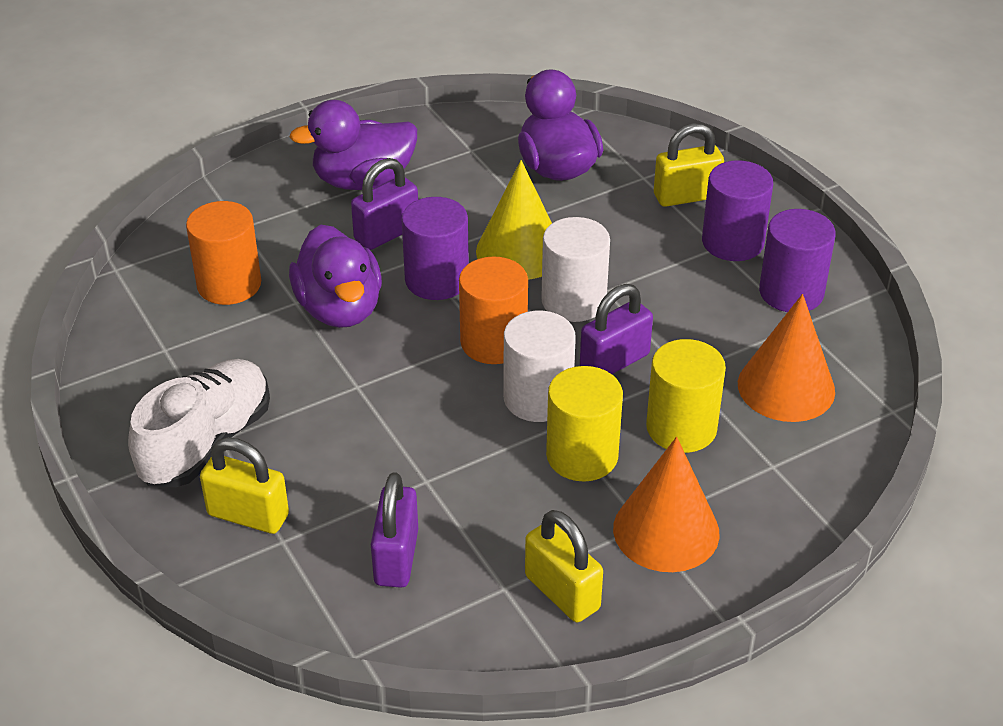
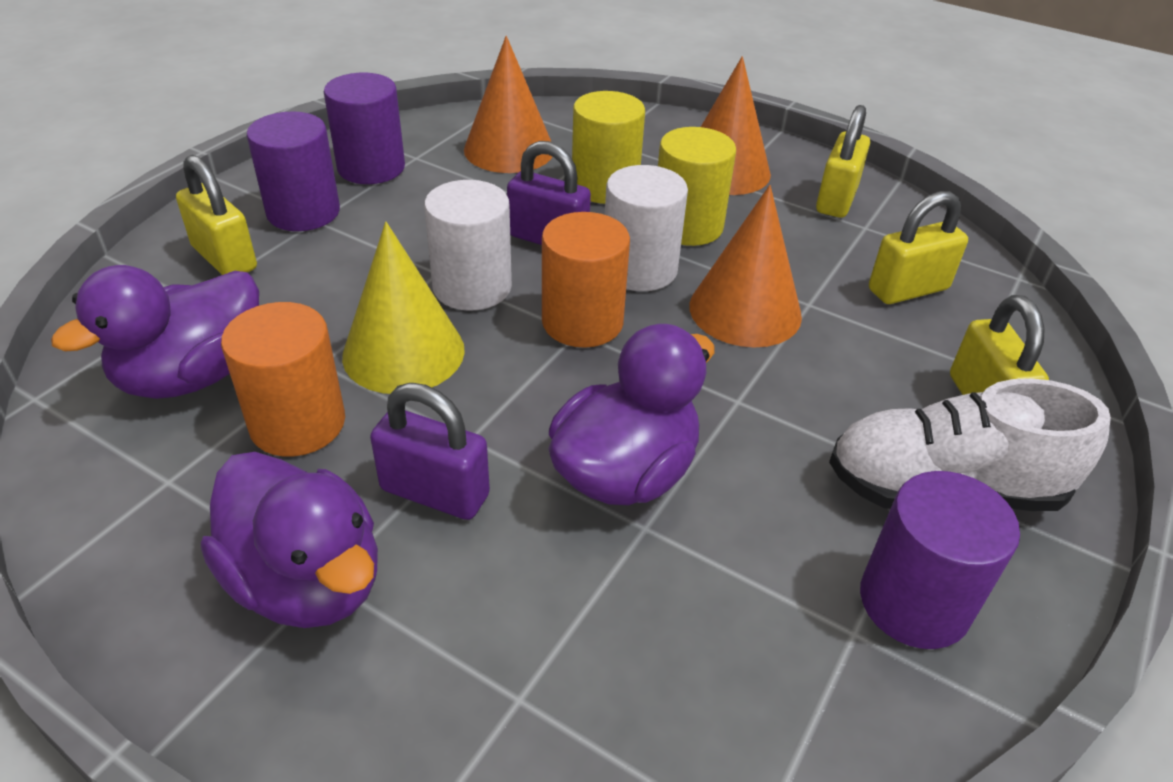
camera: 120 degrees left, 0 degrees up
(229, 284) = (668, 629): orange cylinder -> orange cylinder (297, 423)
(396, 557) = (908, 289): purple padlock -> yellow padlock
(437, 280) = (505, 404): purple cylinder -> purple cylinder (914, 602)
(444, 436) = (745, 310): none -> orange cone

